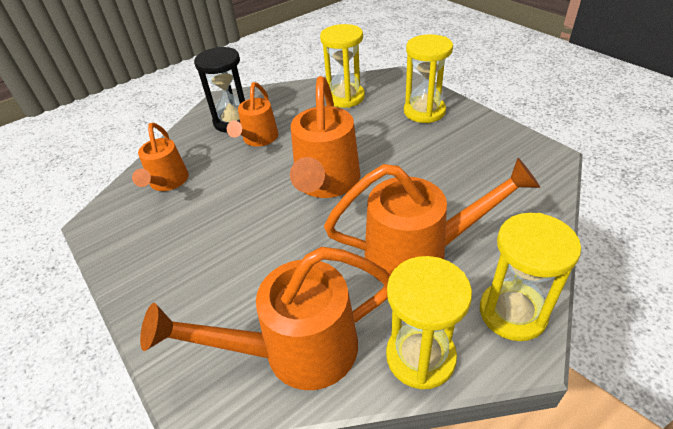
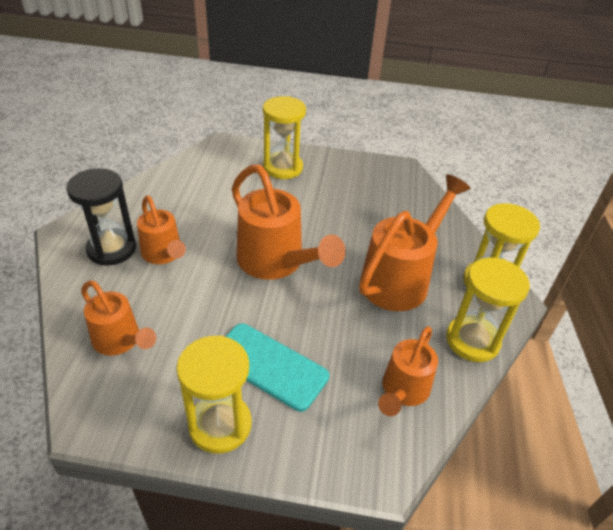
camera: 50 degrees left, 0 degrees up
(226, 257) = (269, 366): none -> turquoise phone
(297, 350) = (403, 390): orange watering can -> orange watering can, size x0.61
(345, 97) = (199, 180): yellow hourglass -> yellow hourglass (220, 425)

